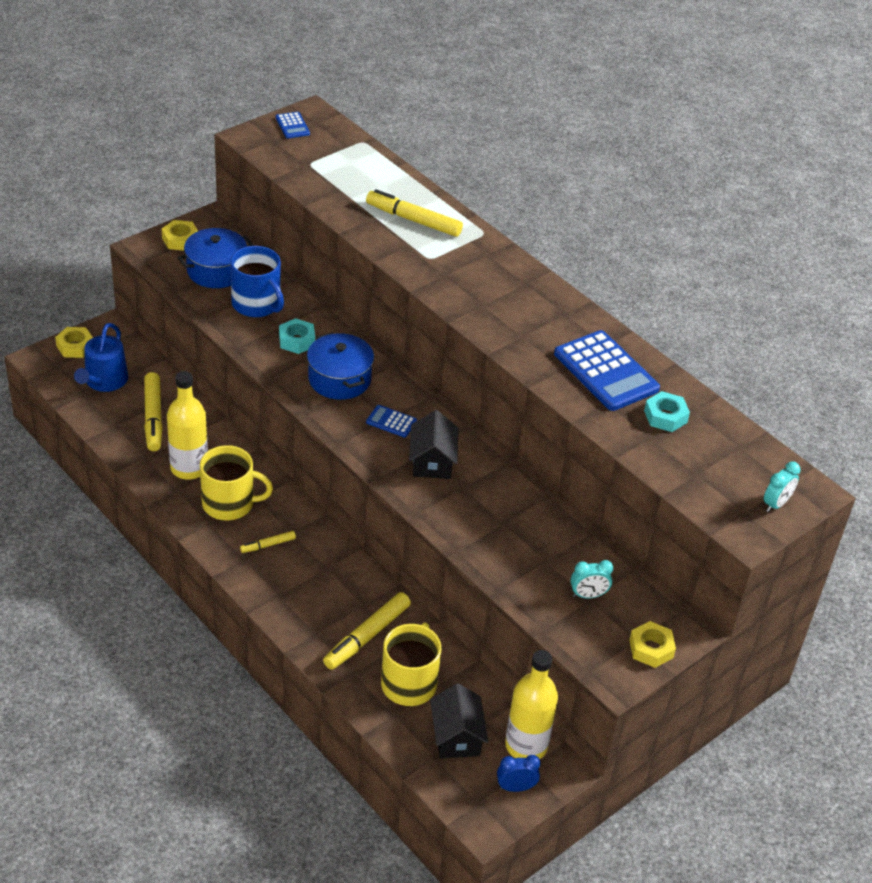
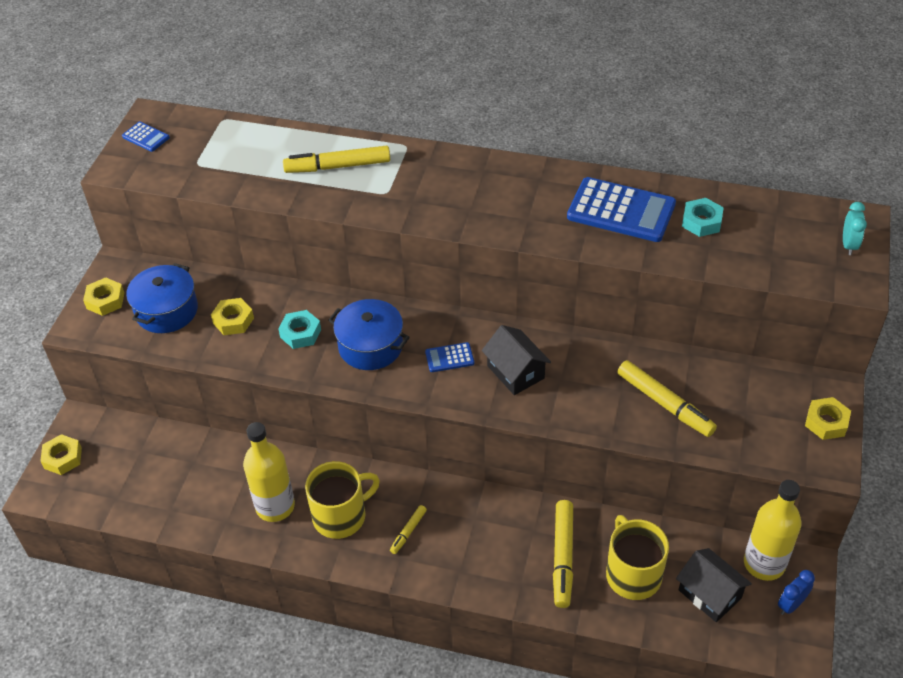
camera: 30 degrees left, 5 degrees up
(104, 381) = (121, 474): blue watering can -> none
(153, 417) = (199, 480): yellow marker -> yellow marker (665, 404)
(257, 304) = (233, 320): blue mug -> yellow nut
(588, 595) = (741, 409): turquoise clock -> none

